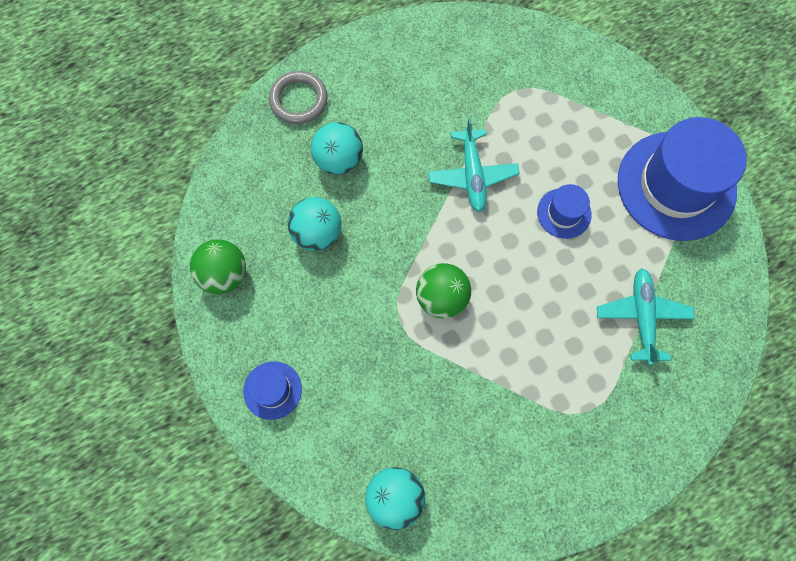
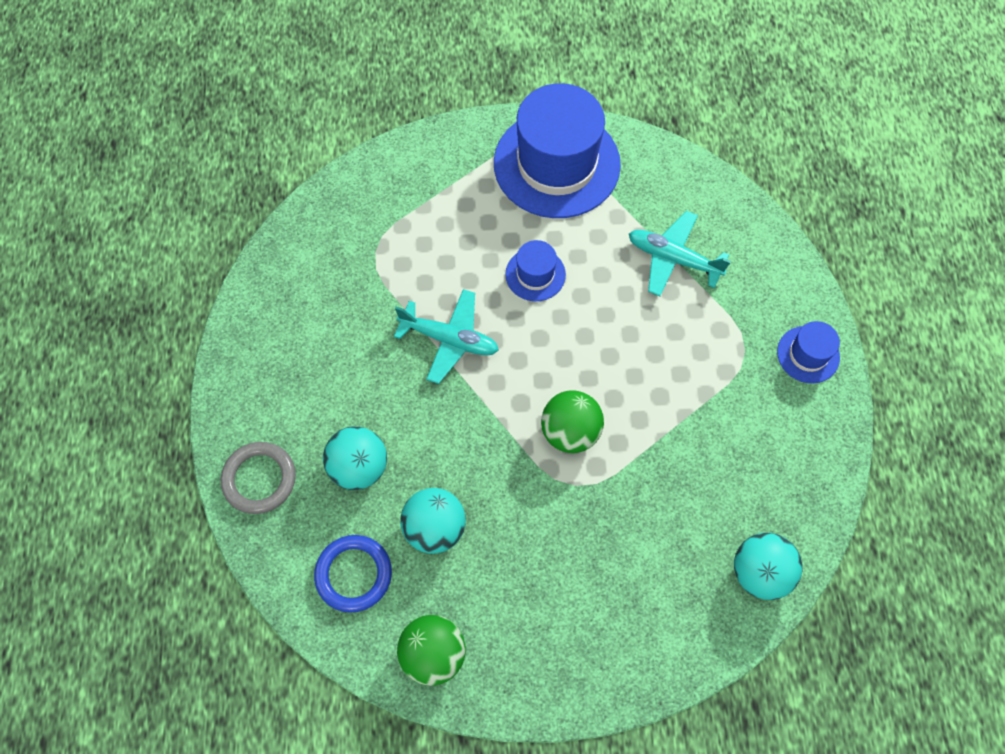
camera: 65 degrees left, 5 degrees down
(258, 194) = (354, 574): none -> blue ring
(272, 390) = (593, 653): blue hat -> blue hat (808, 354)

